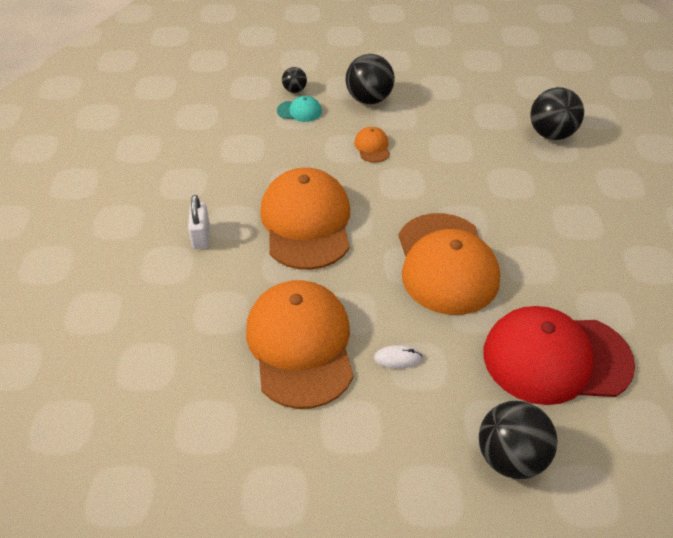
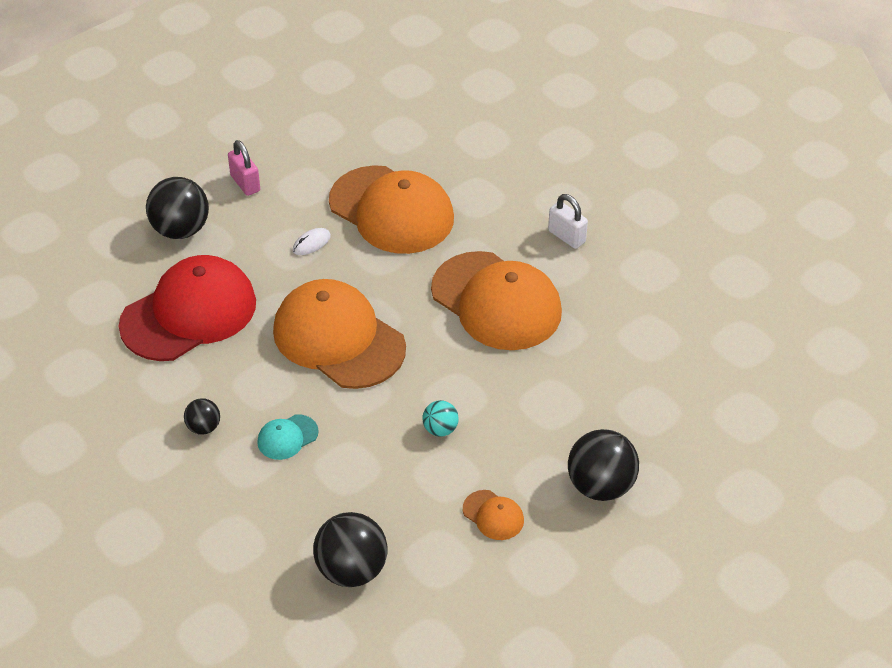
camera: 140 degrees right, 0 degrees up
(294, 90) = (694, 444): black ball -> black ball (204, 427)
(299, 111) = (652, 418): turquoise cap -> turquoise cap (287, 437)
(372, 147) = (527, 421): orange cap -> orange cap (493, 515)
(405, 472) = (245, 183): none -> pink padlock
(430, 170) = (440, 429): none -> turquoise ball

